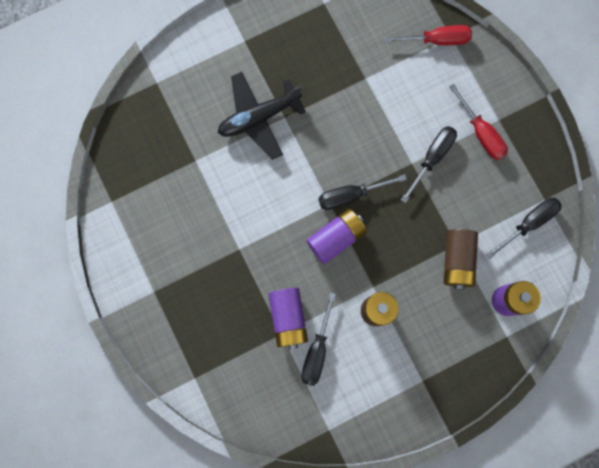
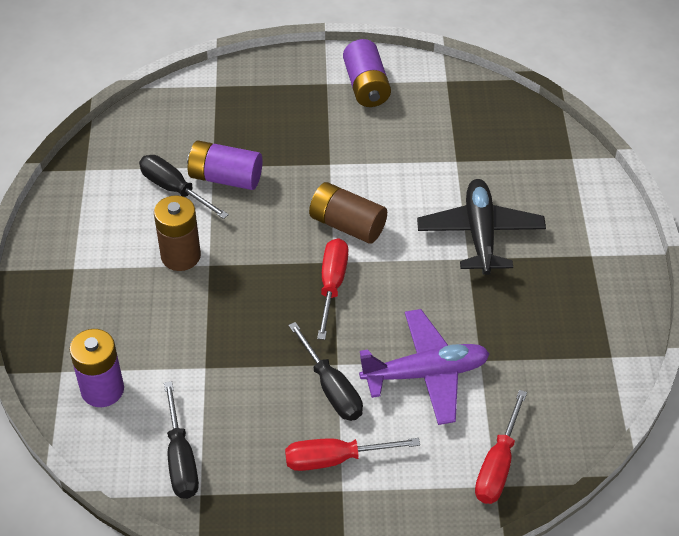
camera: 115 degrees right, 30 degrees down
(336, 238) = (288, 252): purple battery -> purple battery (366, 86)
(351, 195) = (332, 285): black screwdriver -> red screwdriver
(392, 106) = (426, 374): none -> purple plane
(457, 260) = (185, 359): brown battery -> brown battery (347, 225)

